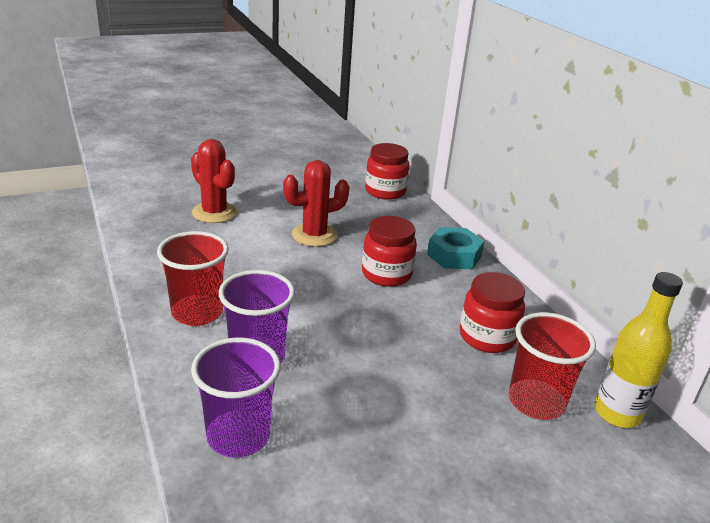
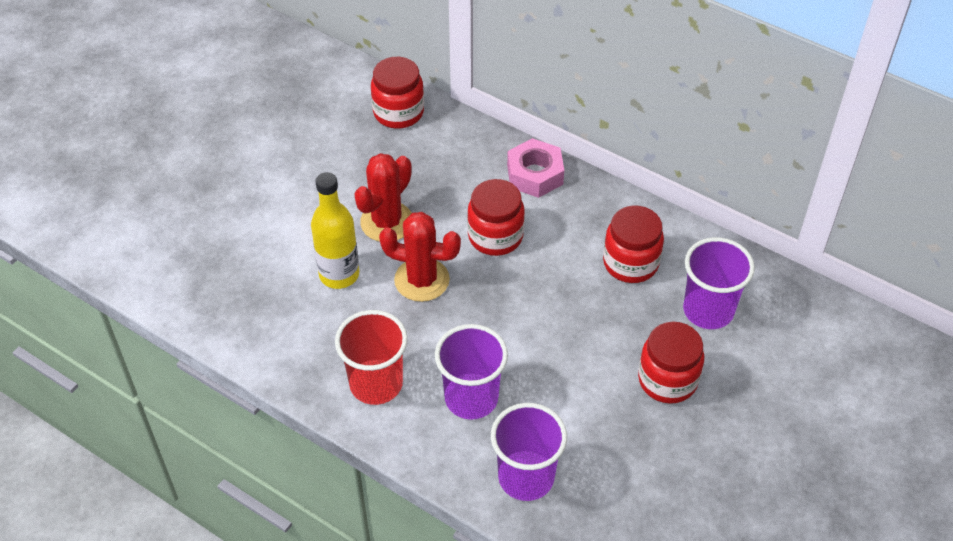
camera: 30 degrees left, 20 degrees up
(214, 213) = (259, 248): red cactus -> red cactus (422, 280)
(448, 434) = (667, 380): none -> red jar
(454, 255) = (535, 174): turquoise nut -> pink nut
(536, 402) = (708, 310): red cup -> purple cup
(617, 413) = (769, 286): yellow bottle -> yellow bottle (339, 274)

